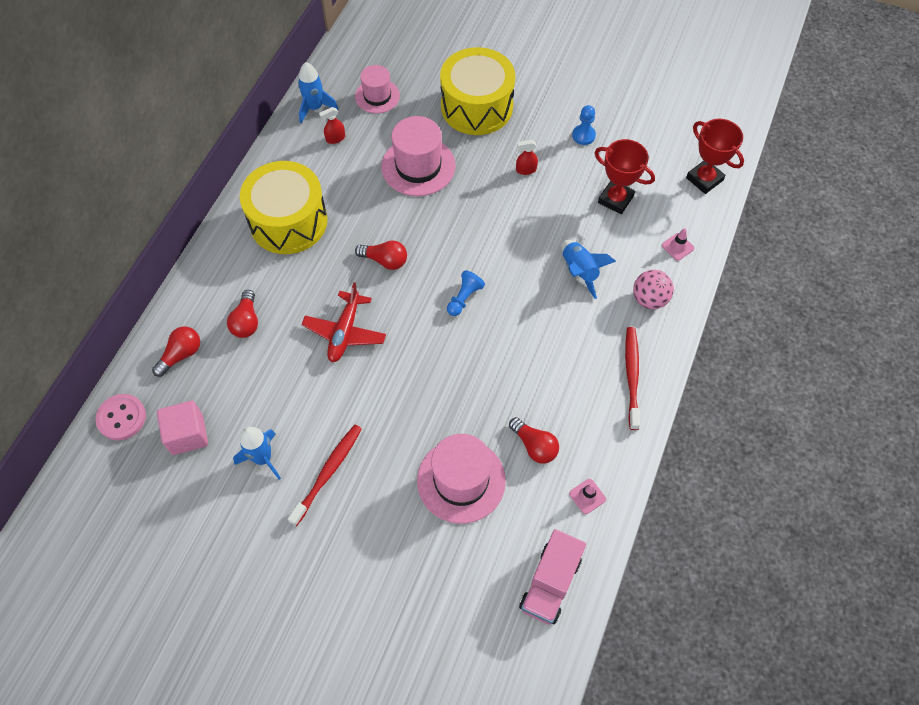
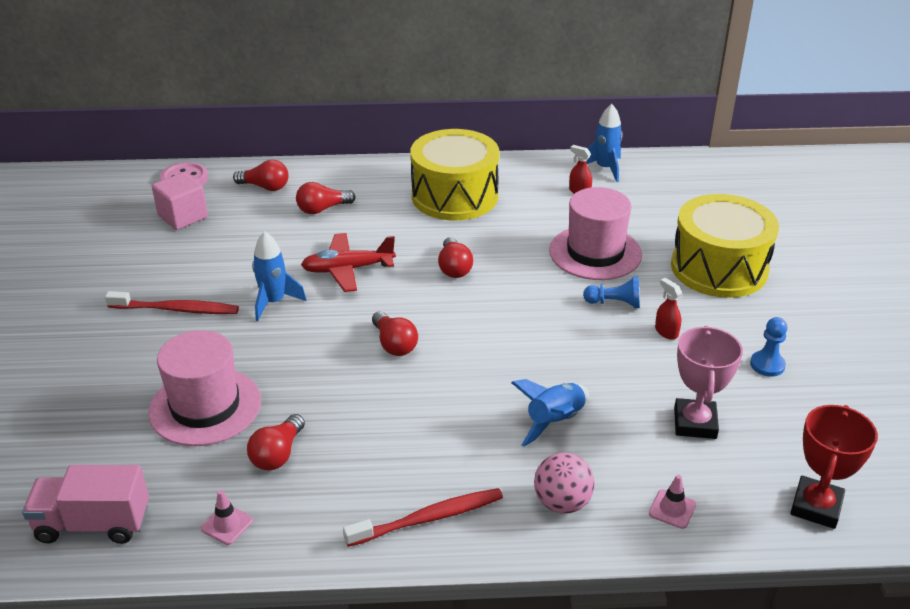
camera: 65 degrees right, 25 degrees down
(263, 458) = (176, 265): blue rocket -> blue rocket (274, 302)
(377, 96) = (659, 199): pink hat -> none
(454, 333) = (394, 344): none -> red light bulb
(464, 298) = (446, 337): blue pawn -> blue pawn (614, 303)
(615, 199) = (695, 423): red trophy -> pink trophy

